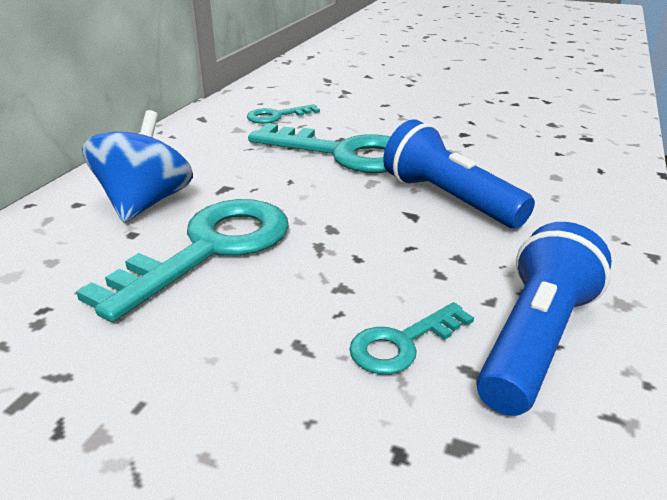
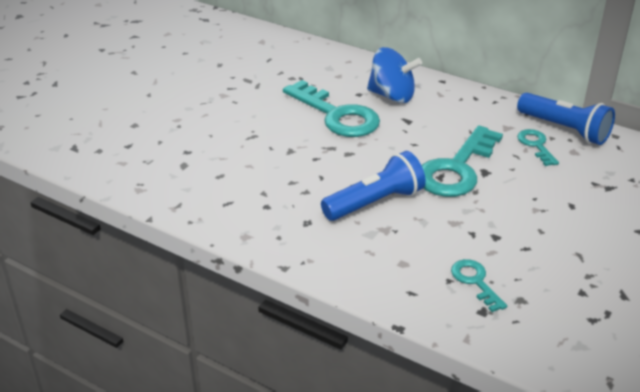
camera: 100 degrees right, 5 degrees up
(402, 343) = (243, 161): turquoise key -> turquoise key (475, 282)
(534, 340) = (229, 198): blue flashlight -> blue flashlight (565, 129)

